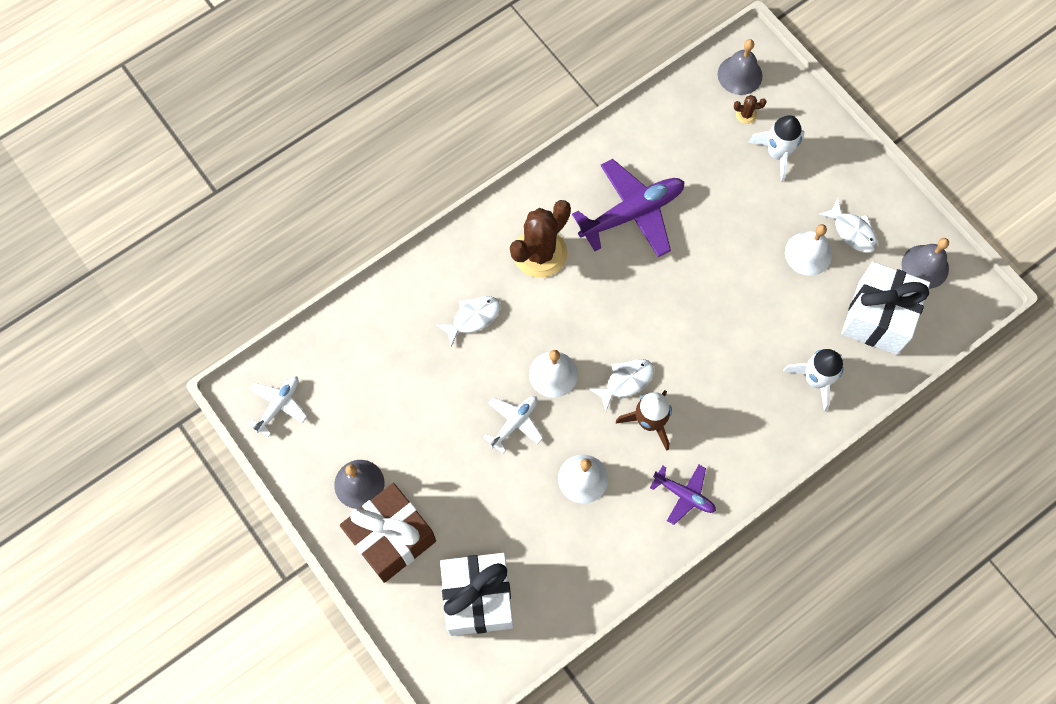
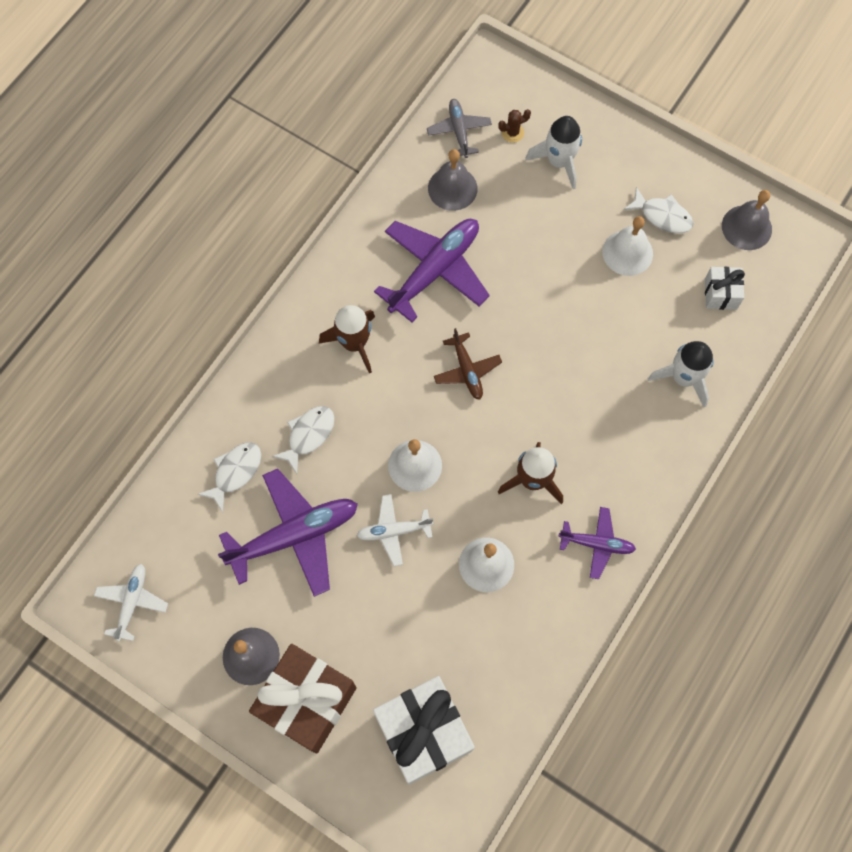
camera: 20 degrees left, 0 degrees up
(431, 398) = (295, 535): none -> purple plane
(514, 423) = (393, 531): white plane -> white plane turned 120 degrees counterclockwise
(540, 253) = (354, 343): brown cactus -> brown rocket
(626, 381) = (493, 446): white fish -> white fish (235, 472)
(628, 309) = (467, 371): none -> brown plane
(699, 98) = (459, 131): none -> grey plane
(739, 75) = (491, 95): grey bell -> grey bell (452, 188)
(878, 317) = (720, 294): white gift -> white gift, size x0.49

